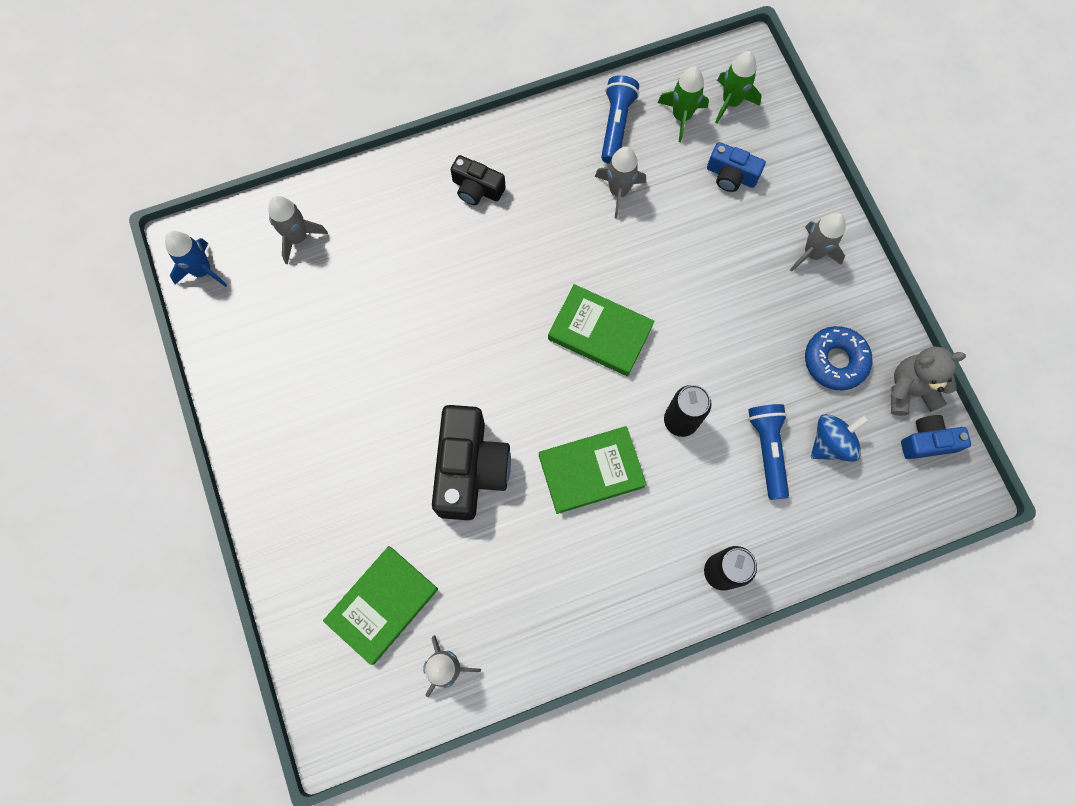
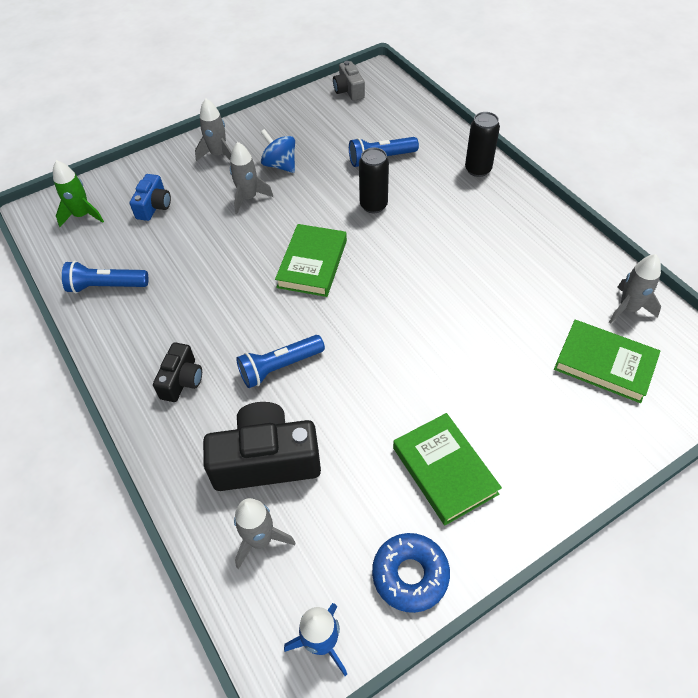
camera: 100 degrees left, 20 degrees down
(468, 278) = (280, 367): none -> blue flashlight
(470, 469) = (461, 327): black camera -> black camera (266, 460)
(591, 471) = (432, 249): green book -> green book (444, 470)
(618, 191) = (175, 273): grey rocket -> grey rocket (248, 198)
(681, 116) = (97, 244): green rocket -> none
(831, 443) = (364, 130): blue spinning top -> blue spinning top (280, 165)
(835, 361) = (302, 135): blue donut -> blue donut (410, 575)
(909, 390) = (315, 101): grey teddy bear -> none
(927, 441) = (349, 90): blue camera -> grey camera

